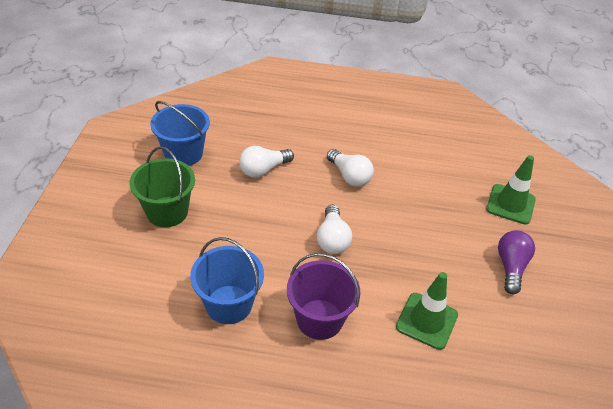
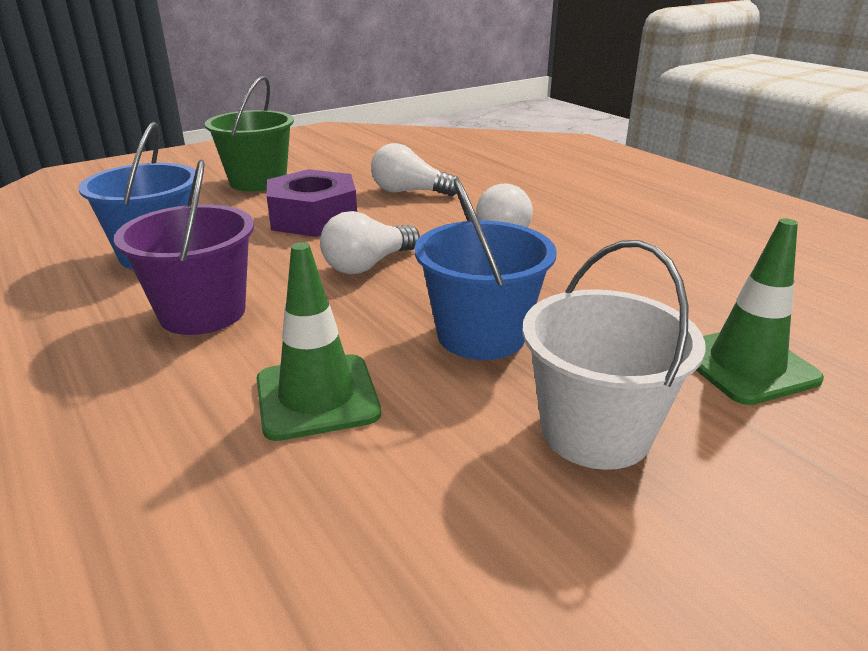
camera: 50 degrees right, 15 degrees down
(183, 154) = (356, 158): blue bucket -> blue bucket (481, 335)
(252, 222) = (313, 217): none -> purple nut
(510, 267) = (595, 431): purple light bulb -> white bucket

